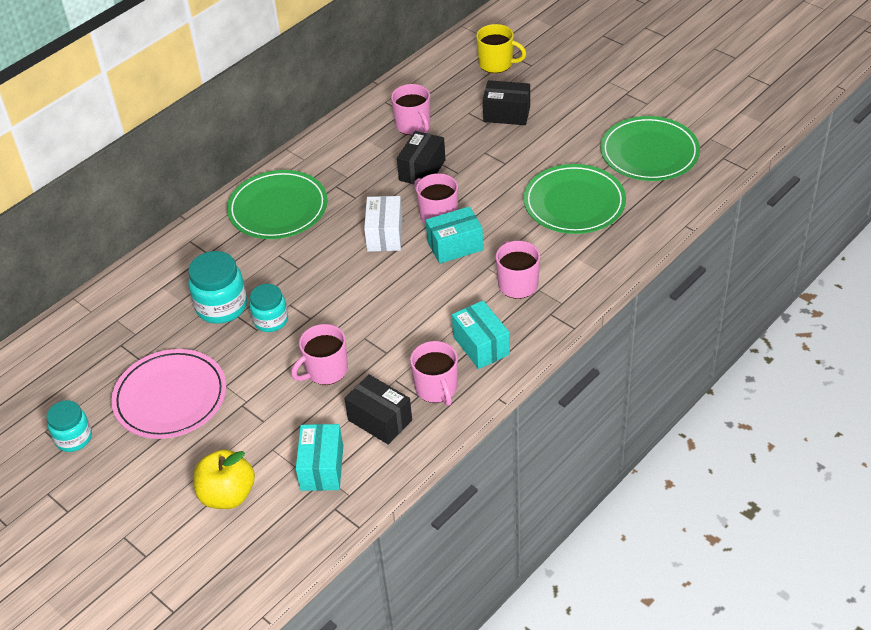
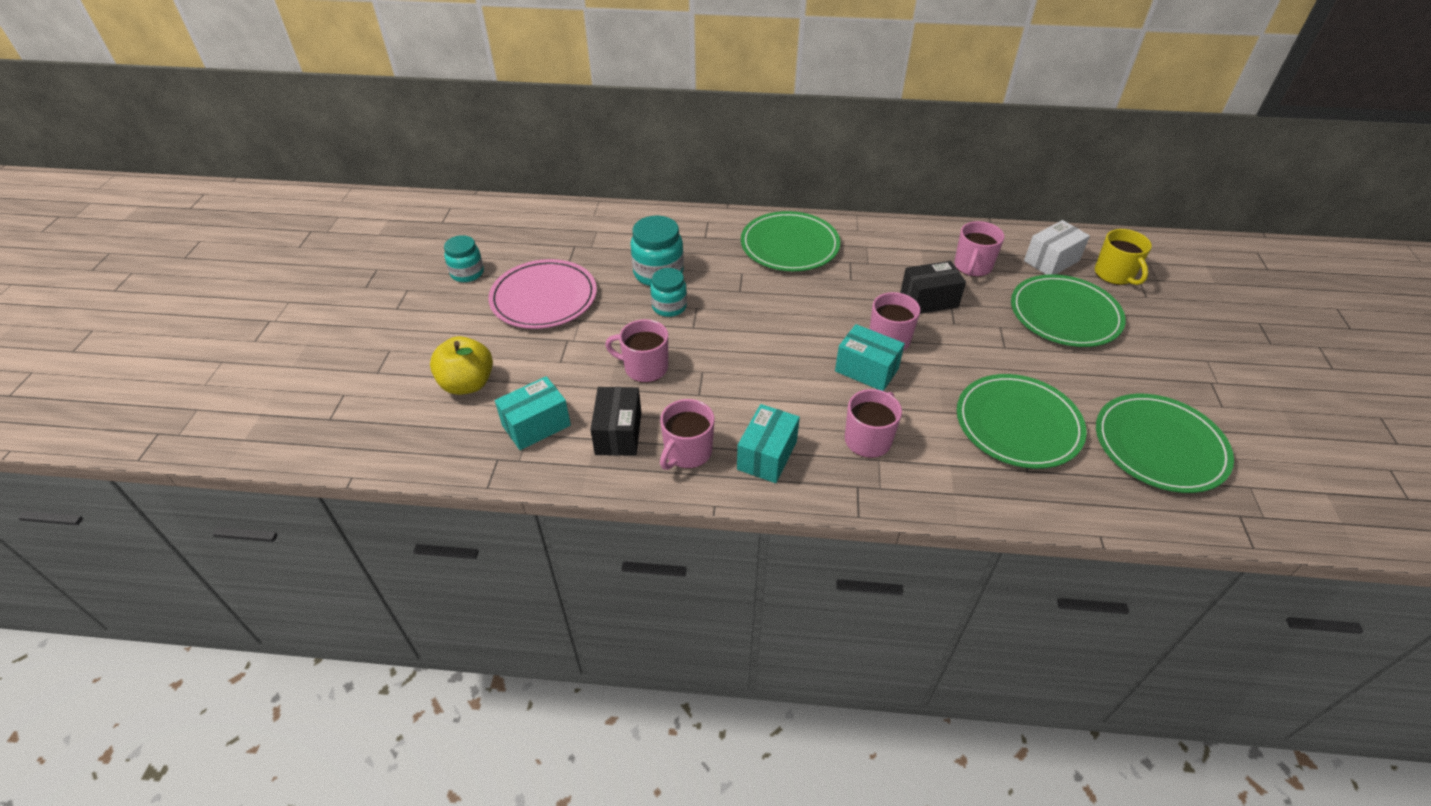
camera: 50 degrees right, 0 degrees up
(385, 235) = (829, 319): white box -> white box (1051, 261)
(506, 114) = (1064, 314): black box -> green plate

